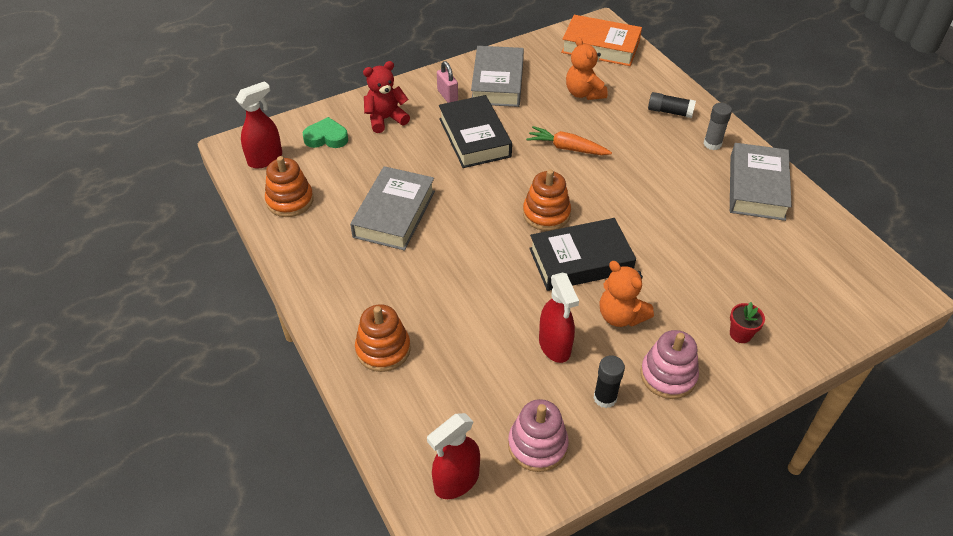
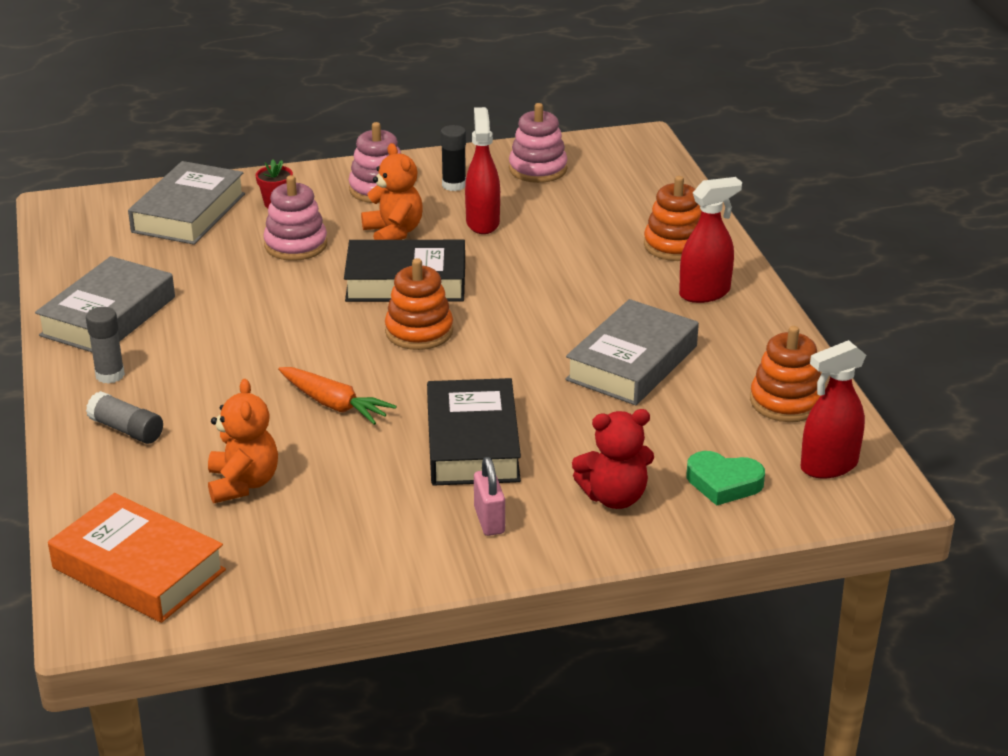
camera: 165 degrees left, 15 degrees down
(456, 481) = (623, 161): red spray bottle -> red spray bottle (705, 293)
(497, 82) = (385, 530): grey book -> grey book (189, 213)
(670, 112) = (126, 430): black glue stick -> grey glue stick
(687, 284) = (296, 245): none -> pink stacking toy

